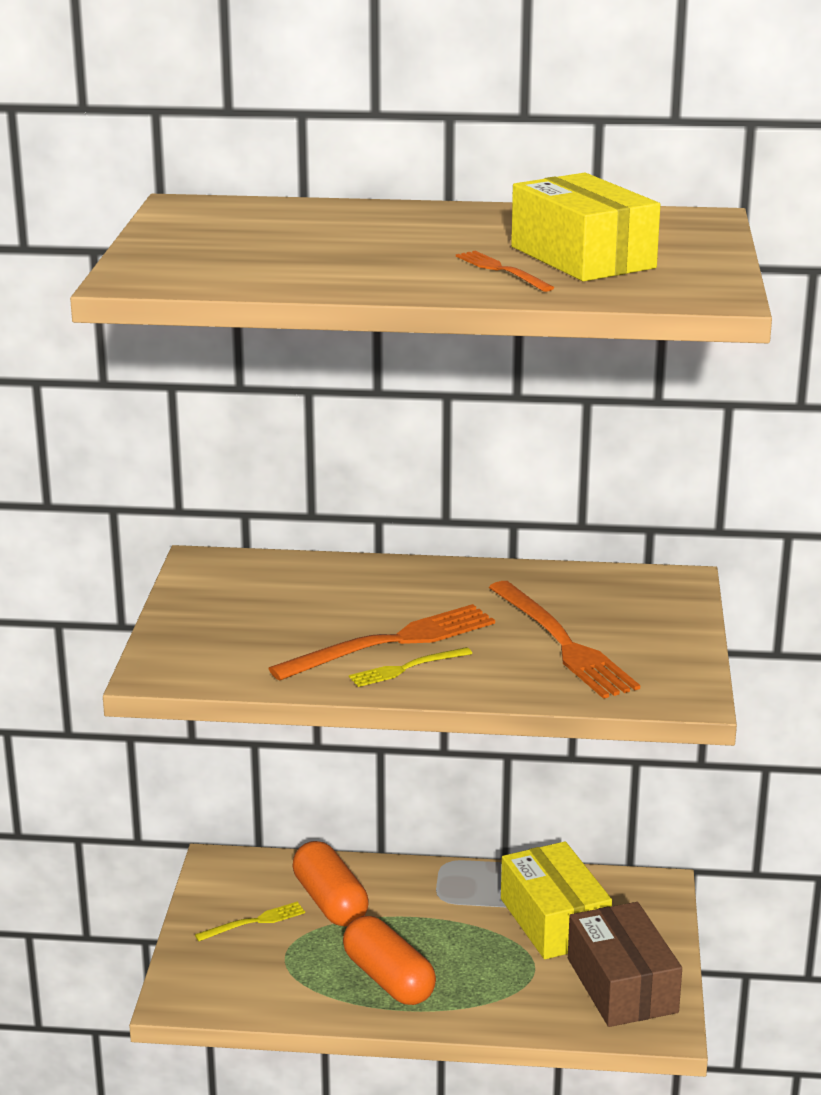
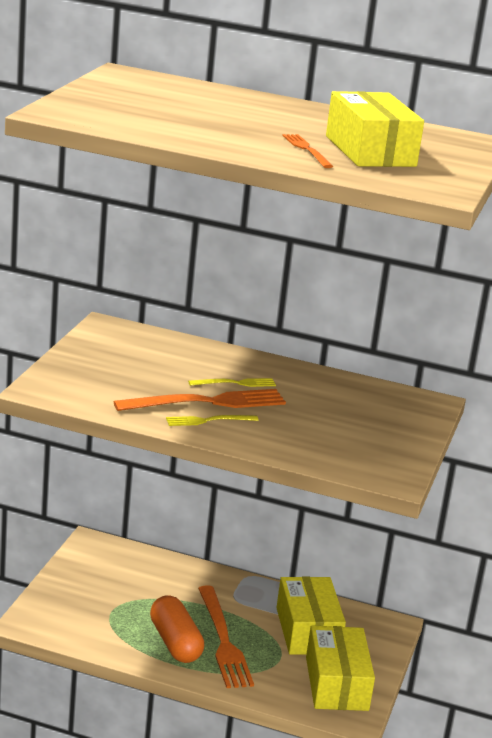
camera: 10 degrees right, 0 degrees up
(254, 922) = (99, 585): yellow fork -> yellow fork (235, 383)
(330, 902) = (157, 584): orange capsule -> none
(562, 643) = (325, 426): orange fork -> orange fork (223, 640)
(621, 985) = (336, 683): brown box -> yellow box

